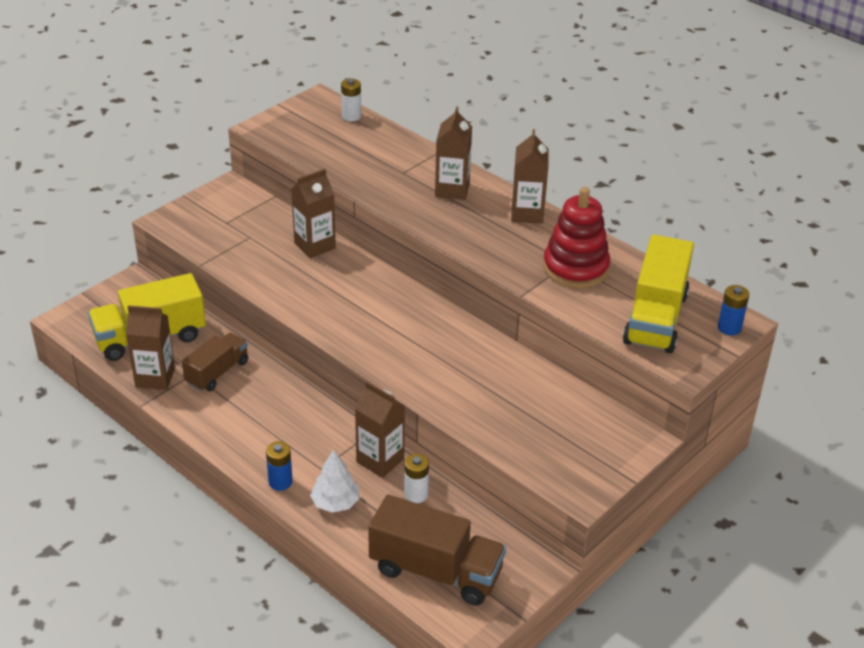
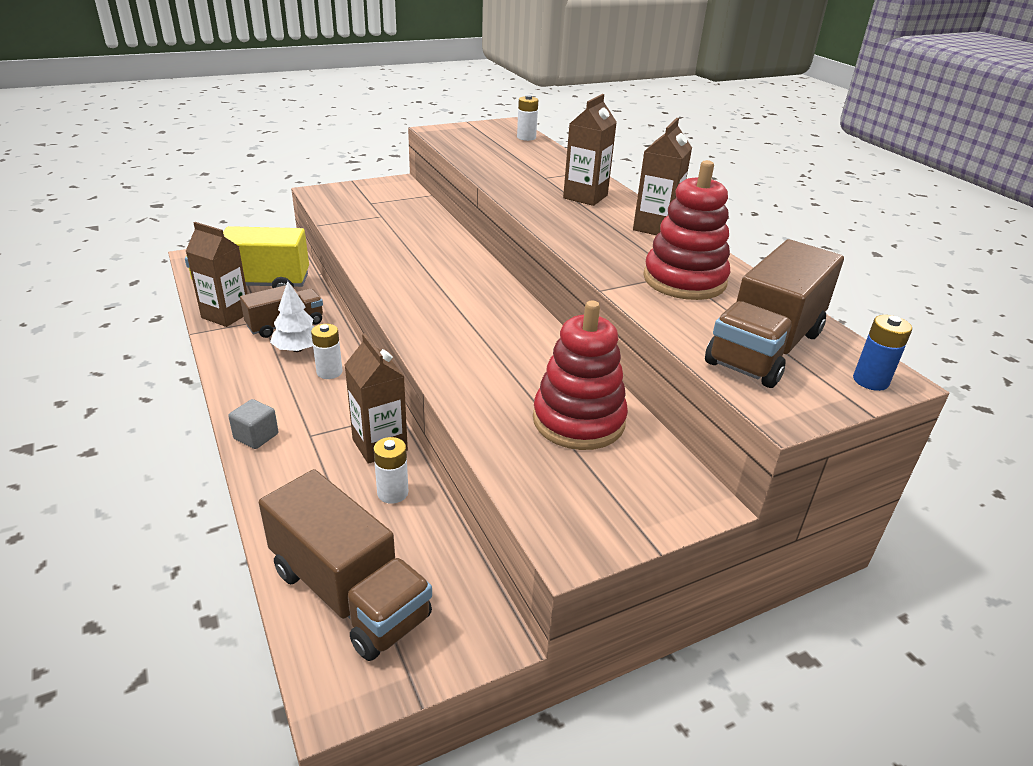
camera: 20 degrees right, 5 degrees down
(280, 482) = (256, 436): blue battery -> grey cube
(292, 408) = (329, 372): none -> white battery
(315, 246) = (436, 233): brown carton -> none
(335, 503) = (295, 475): white tree -> white tree (297, 349)
(539, 403) = (578, 421): none -> red stacking toy
(655, 318) = (765, 348): yellow truck -> brown truck

